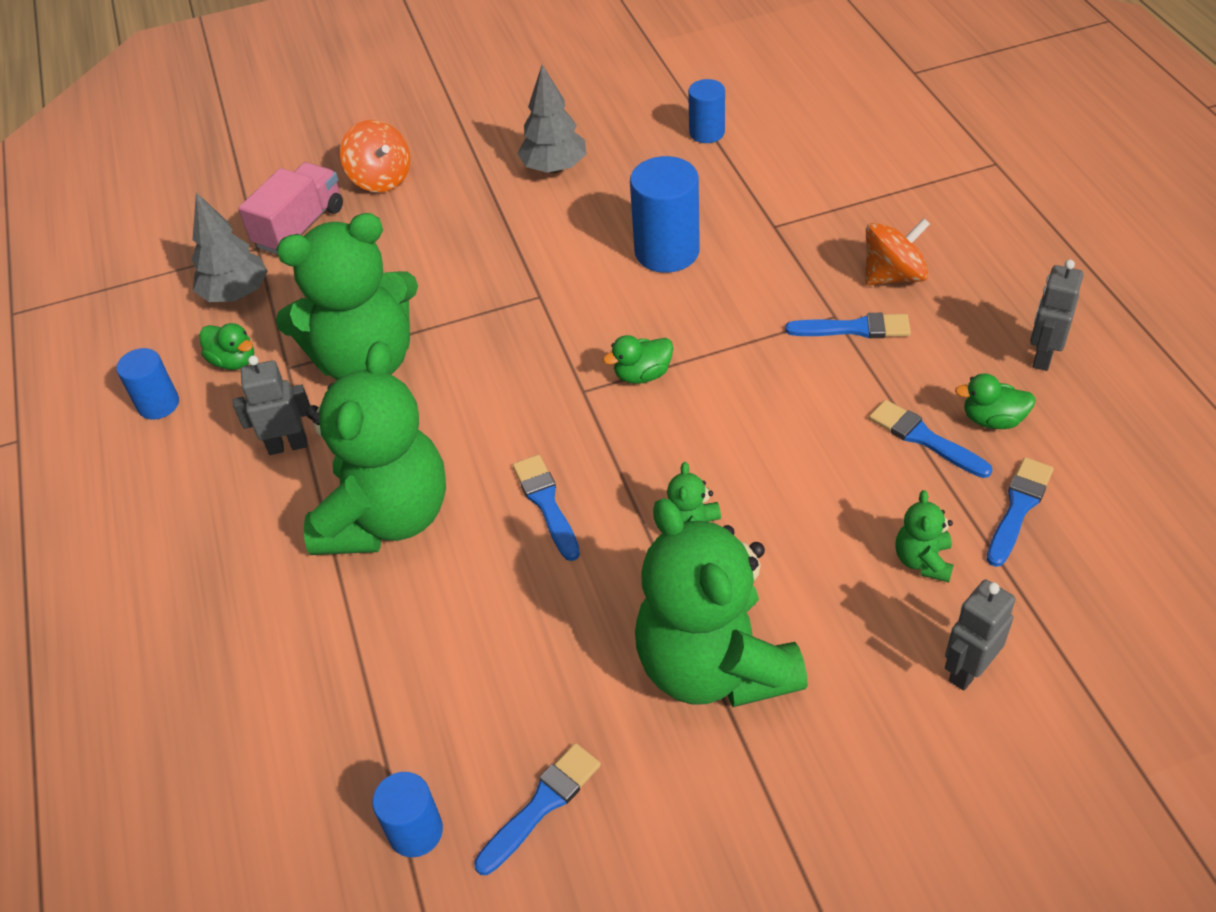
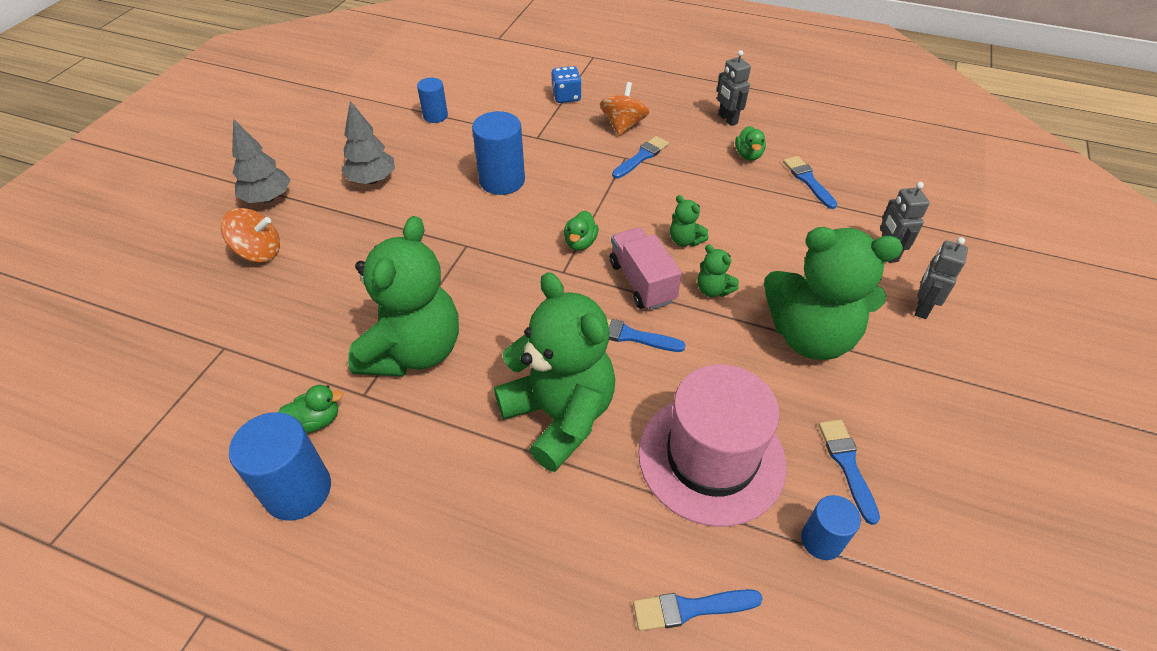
camera: 55 degrees left, 0 degrees up
(158, 404) = (298, 490): blue cylinder -> blue cylinder, size x1.67
(236, 294) = (252, 384): grey tree -> grey tree (267, 198)
(287, 445) = (436, 434): grey robot -> grey robot (922, 308)
(300, 227) = (240, 314): pink truck -> pink truck (642, 282)
(442, 672) = (711, 458): none -> pink hat
(881, 196) = (566, 97): none -> blue dice
(923, 560) = (810, 226): green teddy bear -> green teddy bear (685, 240)
(924, 438) = (737, 180): blue brush -> blue brush (690, 608)
(992, 419) = (748, 155): green duck -> green duck turned 45 degrees counterclockwise

